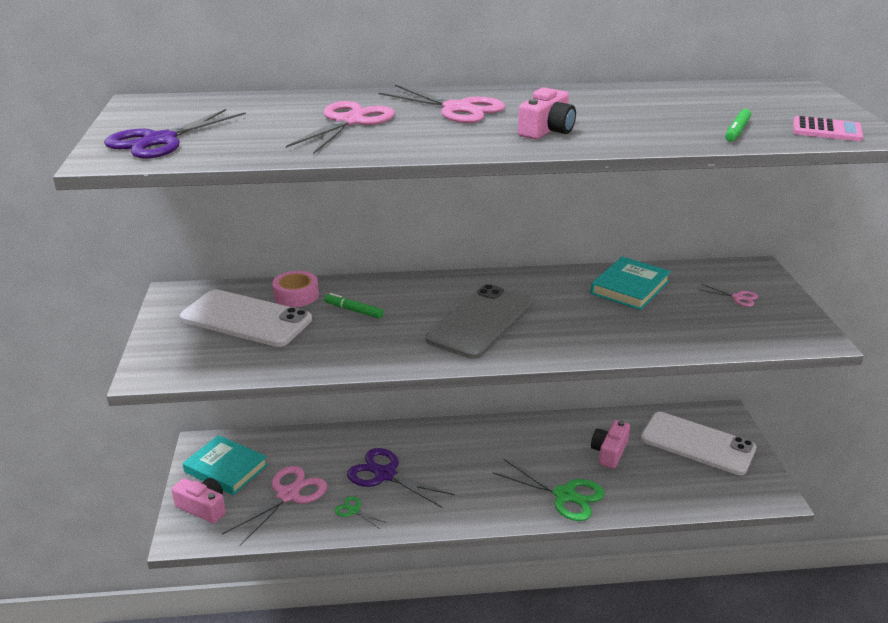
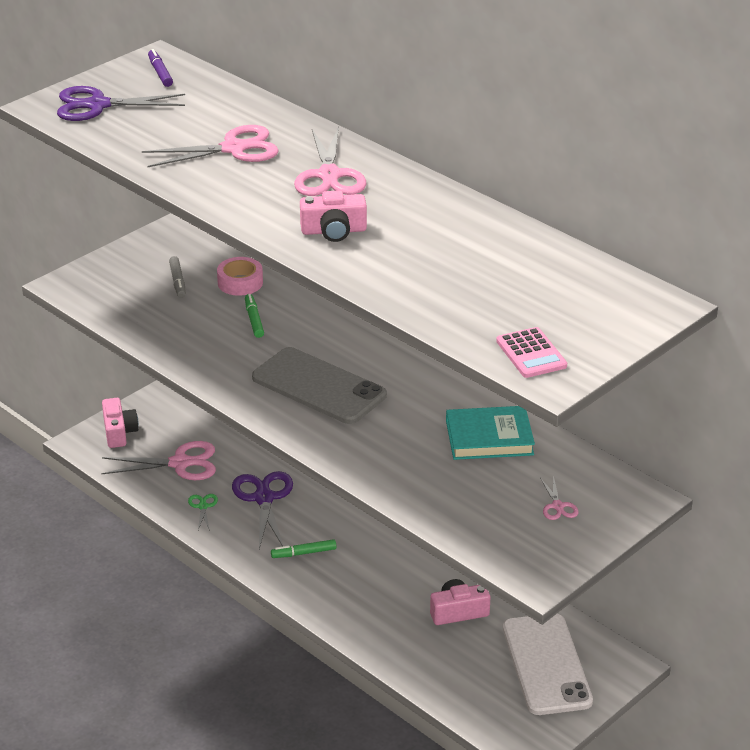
camera: 50 degrees right, 5 degrees up
(167, 108) = (160, 73): none -> purple marker
(226, 468) = (171, 414): turquoise book -> none
(246, 319) = (178, 281): white phone -> grey marker
(481, 322) = (318, 387): grey phone -> grey phone turned 45 degrees clockwise
(565, 495) = (361, 612): green scissors -> none
(737, 131) = (461, 312): green marker -> green marker (304, 553)

